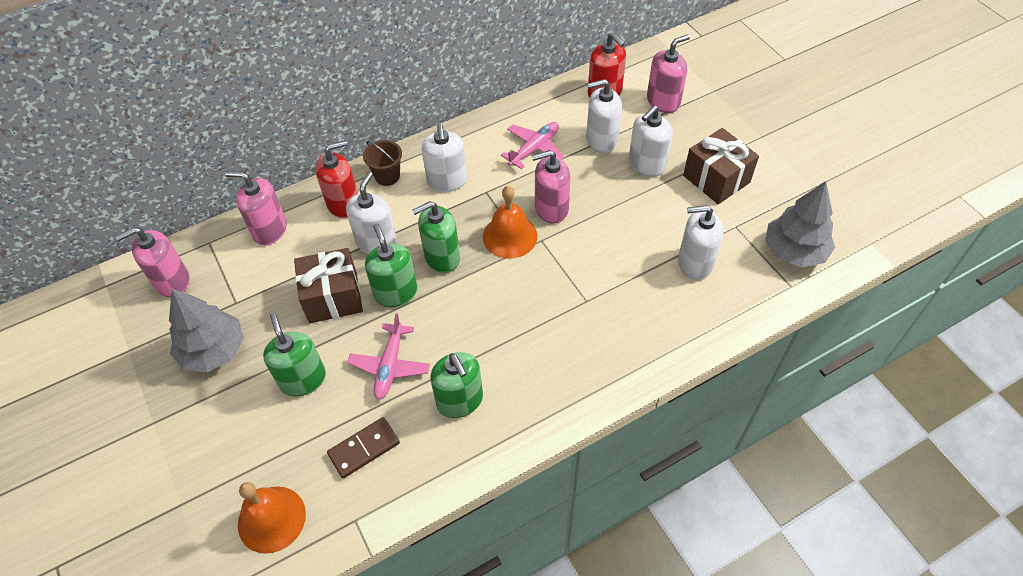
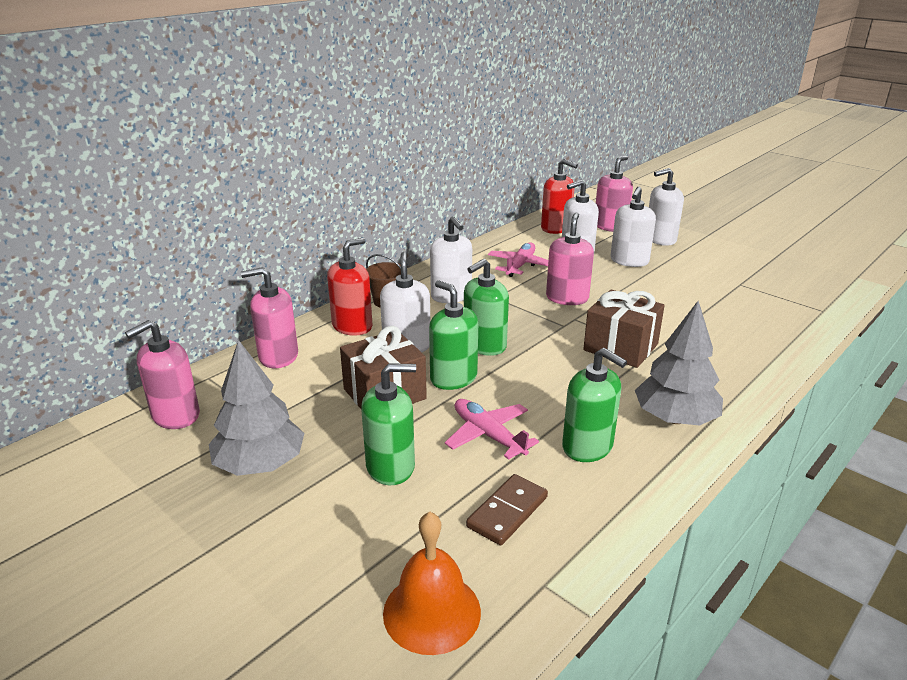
camera: 20 degrees left, 25 degrees down
(303, 379) = (390, 467): green soap dispenser -> green soap dispenser turned 120 degrees clockwise
(390, 366) = (488, 435): pink plane -> pink plane turned 150 degrees clockwise
(510, 236) = (542, 321): orange bell -> none
(551, 208) = (567, 298): pink soap dispenser -> pink soap dispenser turned 135 degrees clockwise
(695, 263) = (728, 310): white soap dispenser -> white soap dispenser (660, 239)
(716, 179) = (696, 260): brown gift -> brown gift (620, 347)
(794, 251) = (803, 290): grey tree -> grey tree (675, 418)

